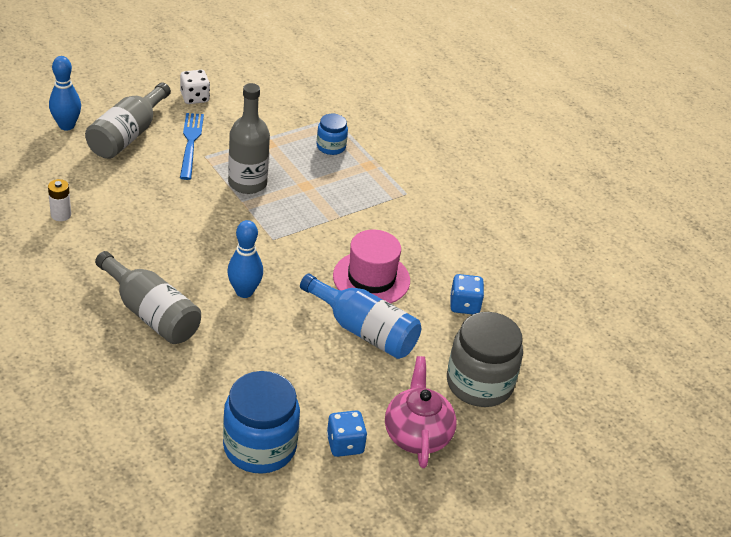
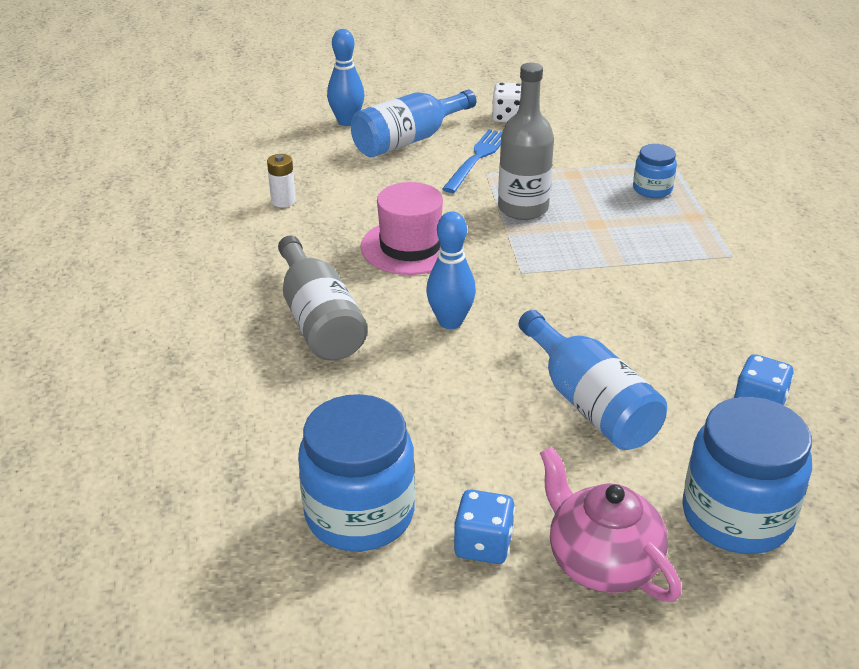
camera: 30 degrees right, 5 degrees down
(127, 135) = (408, 140): grey bottle -> blue bottle
(371, 278) = (633, 342): pink hat -> pink hat (410, 247)
(417, 434) = (601, 562): pink teapot -> pink teapot turned 60 degrees counterclockwise
(479, 383) = (736, 516): grey jar -> blue jar

